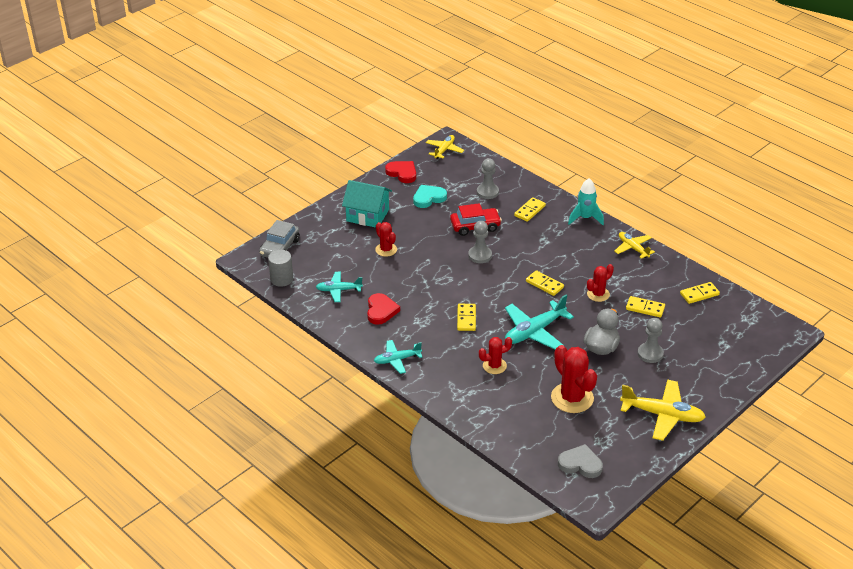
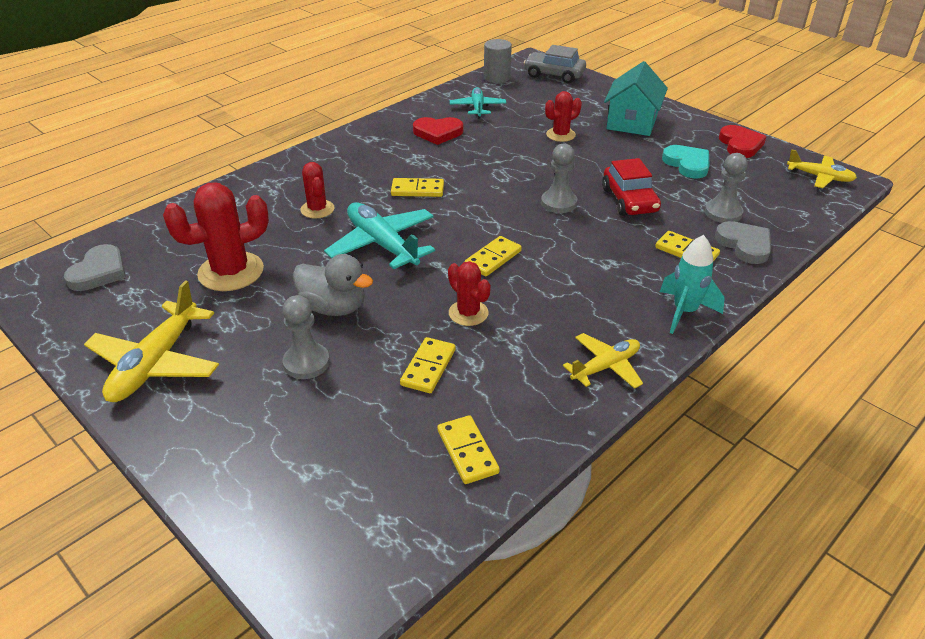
camera: 90 degrees right, 0 degrees up
(397, 360) = (346, 143): turquoise plane -> none
(402, 173) = (740, 145): red heart -> red heart turned 45 degrees counterclockwise
(521, 189) = (744, 245): none -> grey heart

